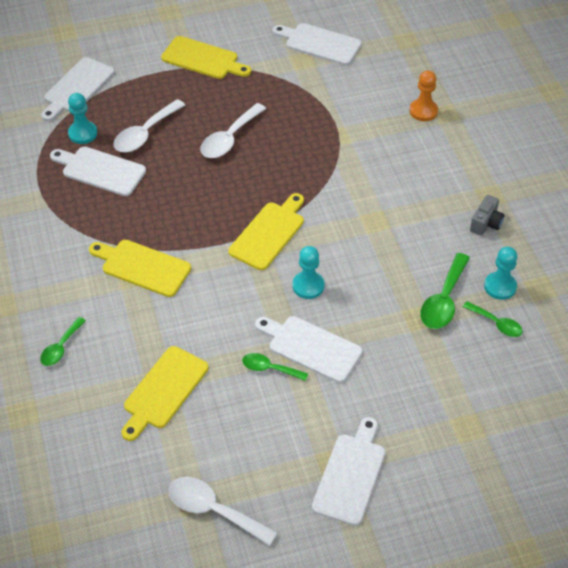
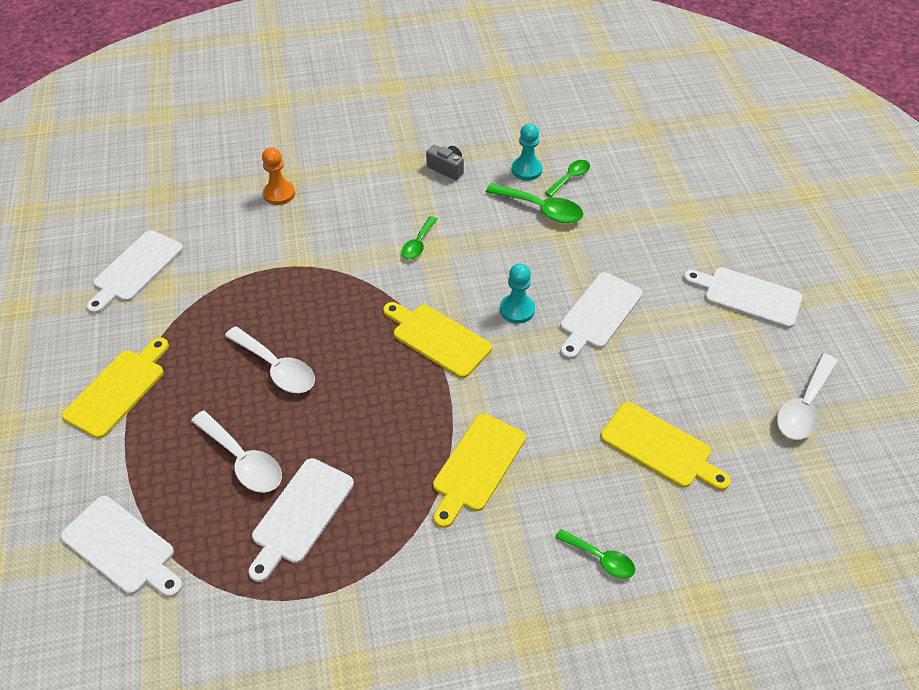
camera: 85 degrees left, 0 degrees up
(83, 133) = (221, 538): turquoise pawn -> none
(269, 368) = (626, 350): green spoon -> green spoon (418, 244)

